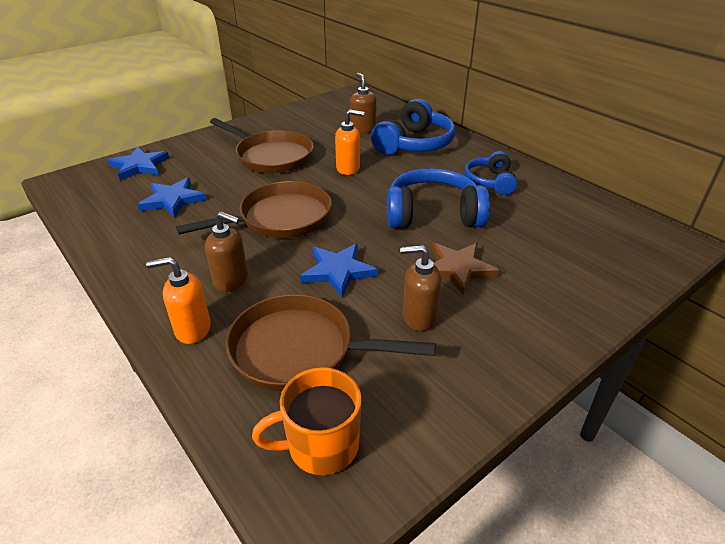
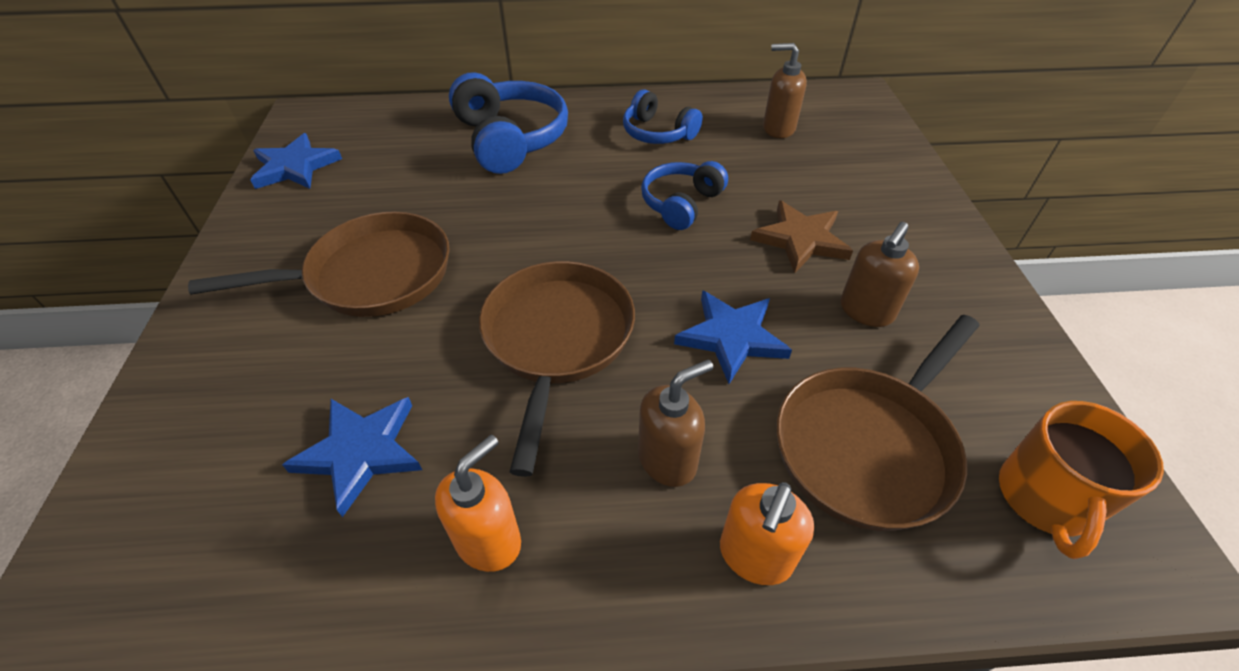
camera: 55 degrees left, 10 degrees up
(139, 166) = (171, 461): blue star -> blue star (295, 167)
(348, 169) = (502, 218): orange soap dispenser -> orange soap dispenser (488, 540)
(363, 130) = (417, 159): brown soap dispenser -> brown soap dispenser (778, 128)
(433, 214) = (681, 203): blue headphones -> blue headphones, size x0.61

